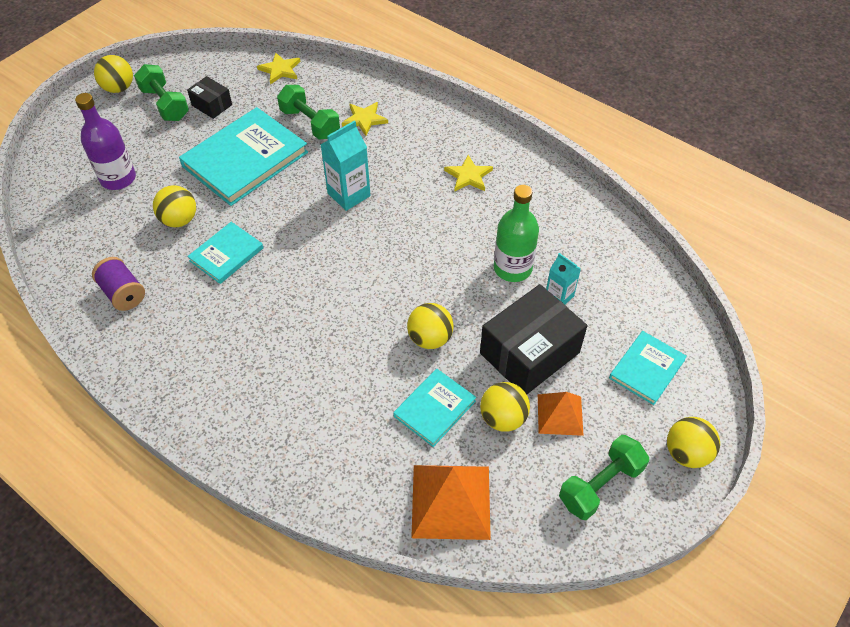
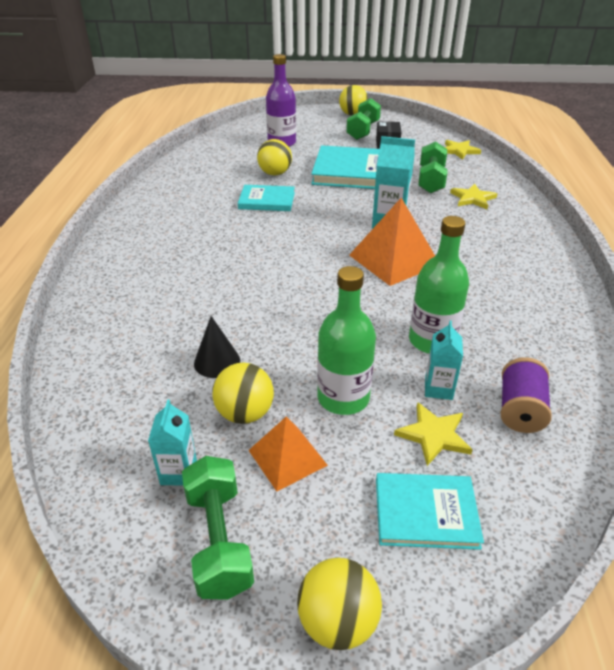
camera: 55 degrees right, 15 degrees down
(123, 293) = (192, 181): purple spool -> purple spool (520, 410)
(430, 338) = (292, 325): yellow ball -> none
(434, 408) = (217, 362): turquoise book -> black cone
(451, 501) = (118, 419): orange pyramid -> orange pyramid (394, 260)
(468, 176) = (498, 269): yellow star -> yellow star (433, 435)
(529, 353) = (343, 398): black box -> green bottle
(531, 483) = (178, 472): none -> turquoise carton
(600, 485) = (219, 540): green dumbbell -> green dumbbell turned 60 degrees clockwise

